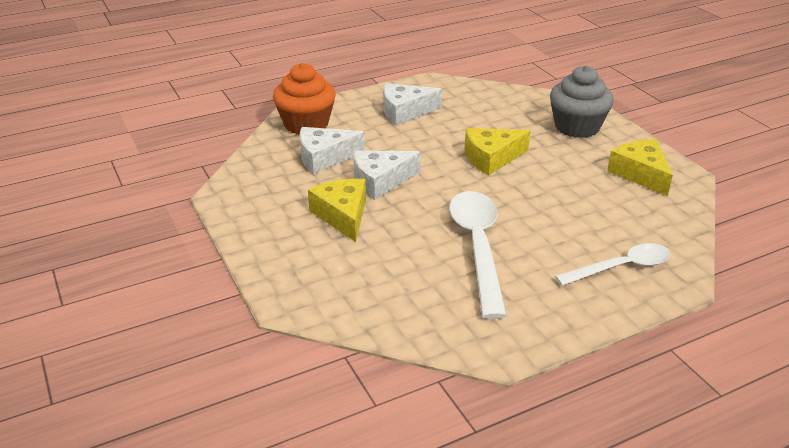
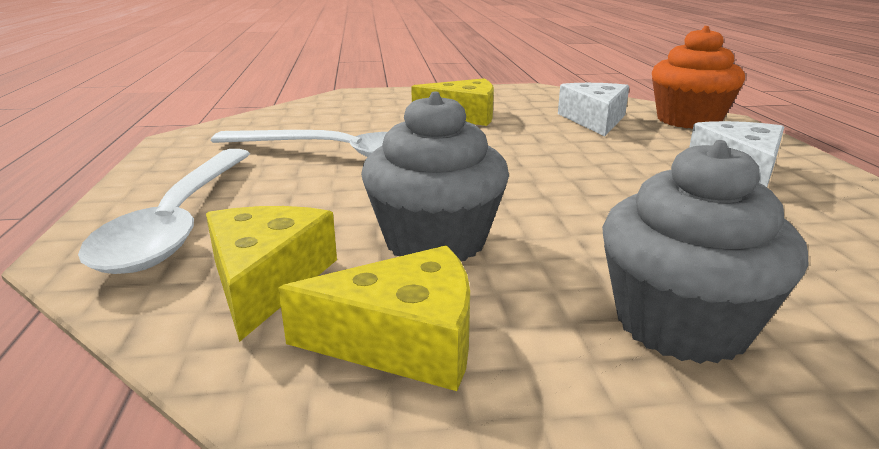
camera: 110 degrees right, 10 degrees down
(380, 181) = (524, 135): white cheese -> none
(491, 158) = (555, 201): yellow cheese -> yellow cheese (266, 280)
(565, 183) = (435, 241): none -> grey cupcake
(621, 267) = (180, 221): white spoon -> white spoon, size x1.55

